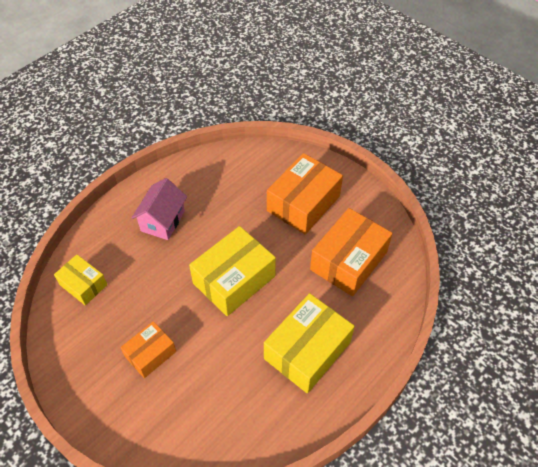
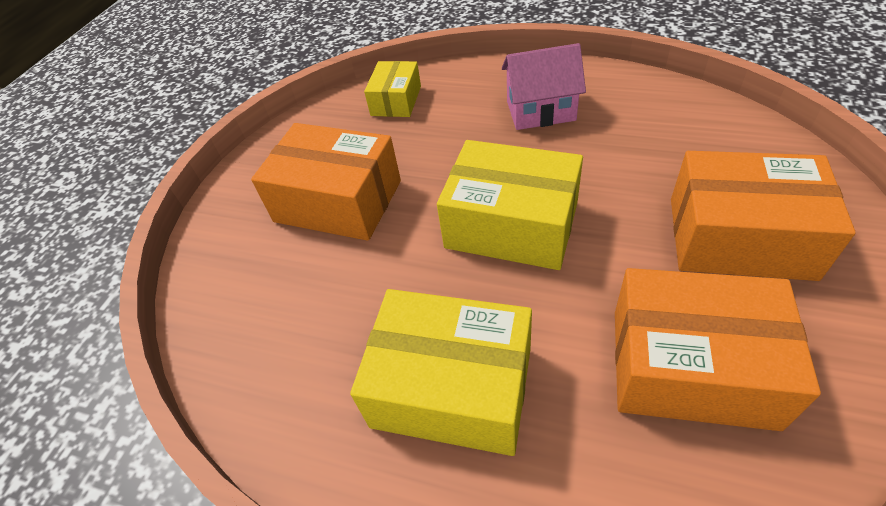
camera: 70 degrees right, 5 degrees down
(150, 354) = (338, 201): orange box -> orange box, size x1.73

